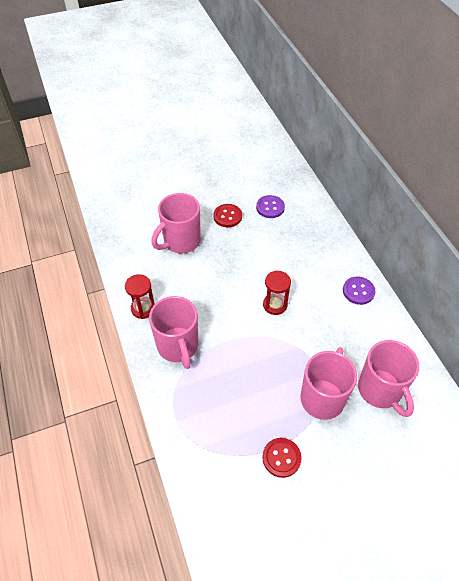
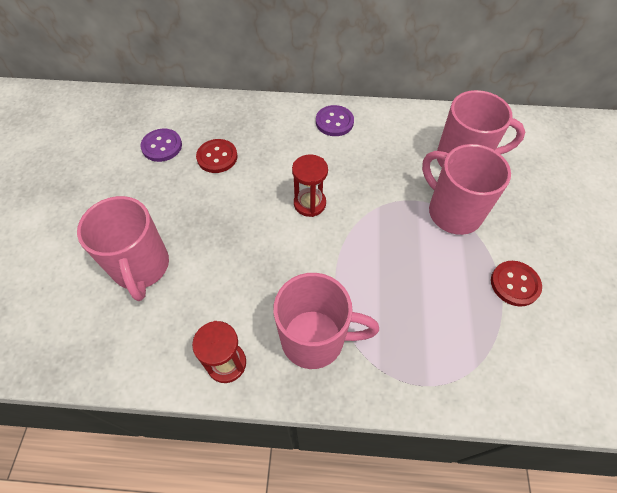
camera: 65 degrees left, 5 degrees up
(227, 216) = (140, 195): red button -> red button (217, 157)

